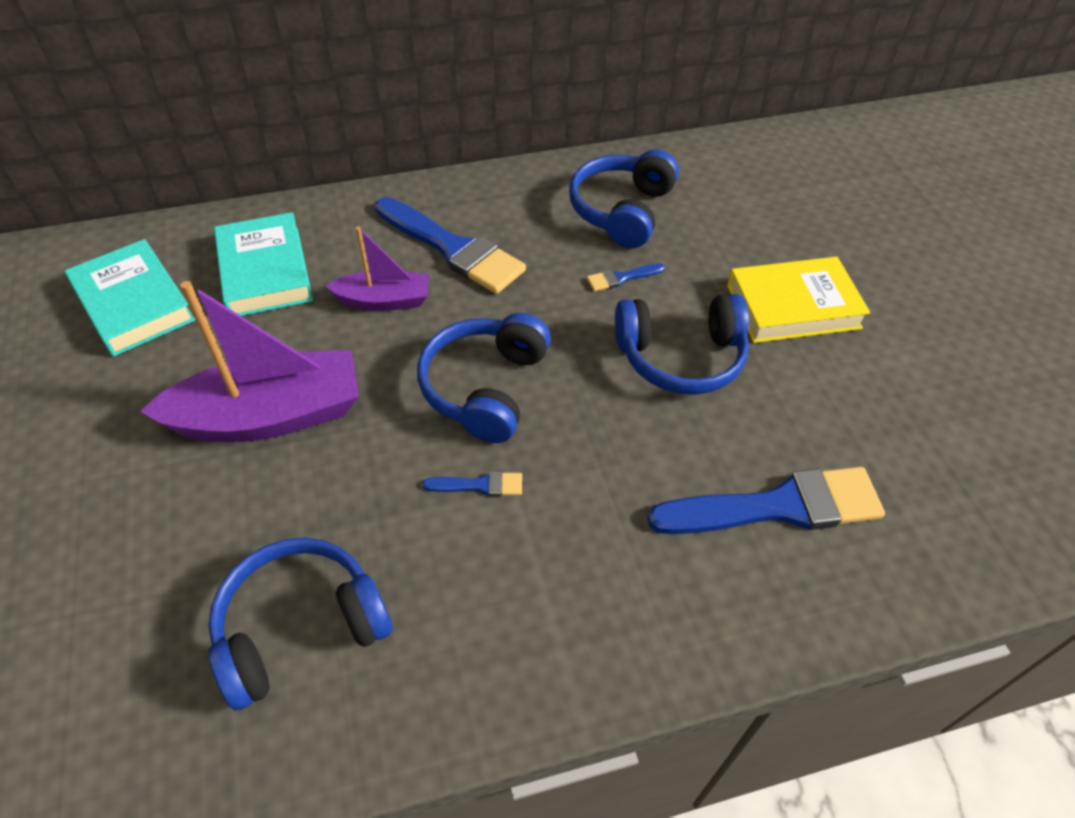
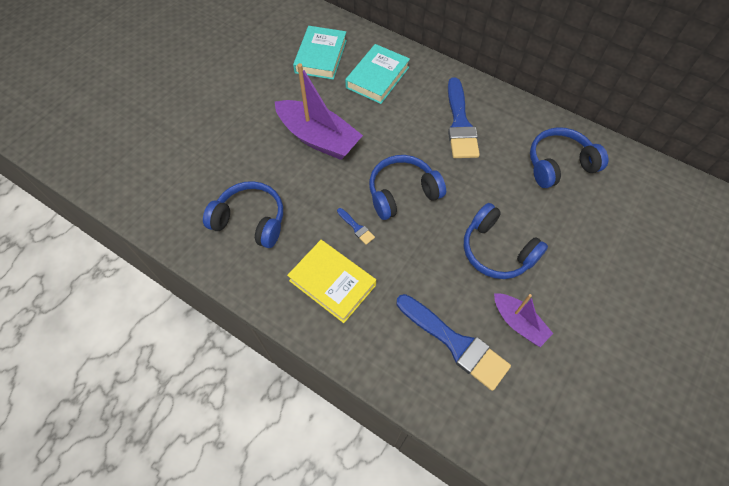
camera: 50 degrees right, 10 degrees up
(384, 300) = (406, 125): purple boat -> purple boat (518, 323)
(622, 278) = (517, 195): blue brush -> none
(793, 306) = (582, 276): yellow book -> yellow book (332, 283)

